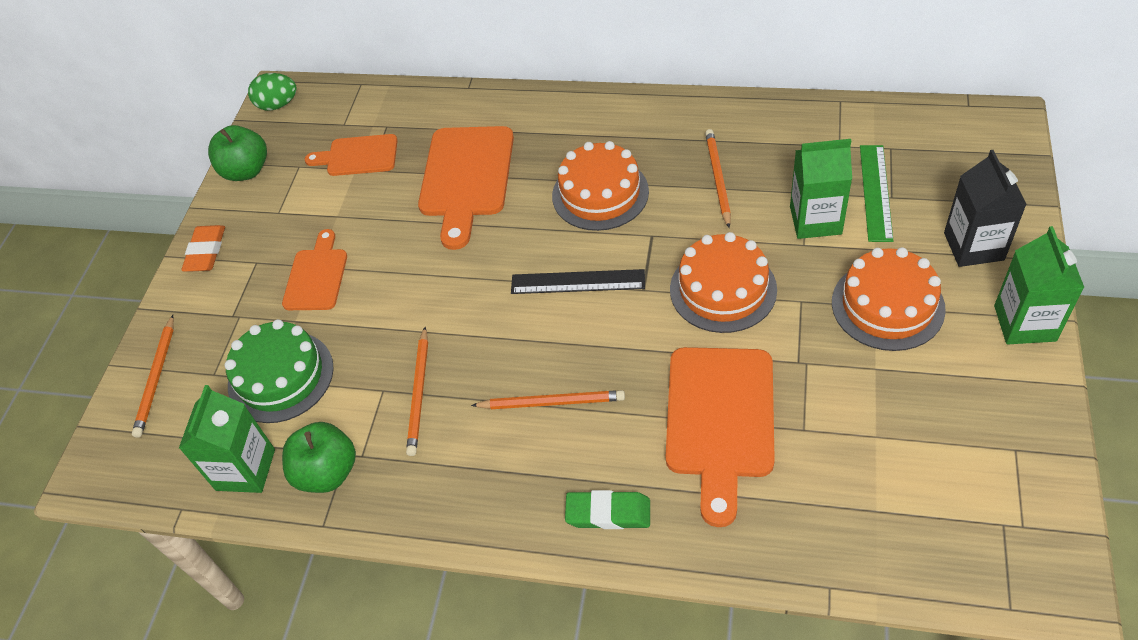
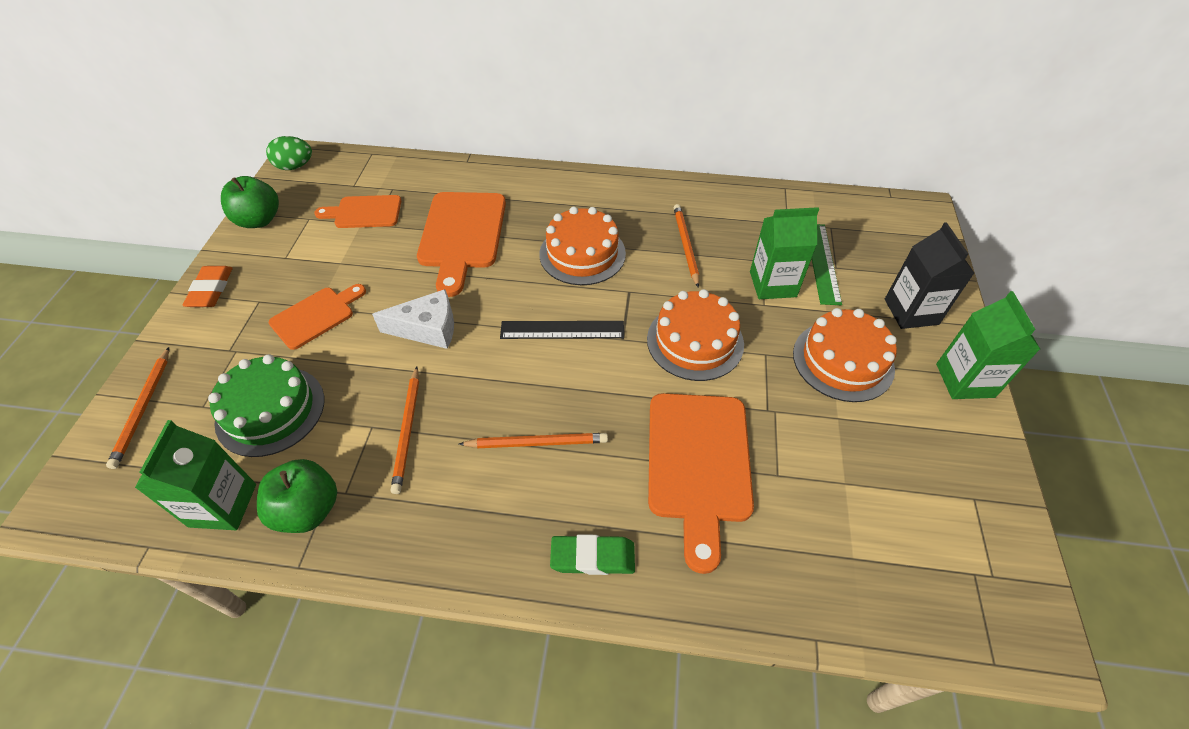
camera: 10 degrees left, 0 degrees up
(316, 276) = (316, 316): orange cutting board -> orange cutting board turned 45 degrees clockwise
(434, 286) = (428, 329): none -> white cheese

